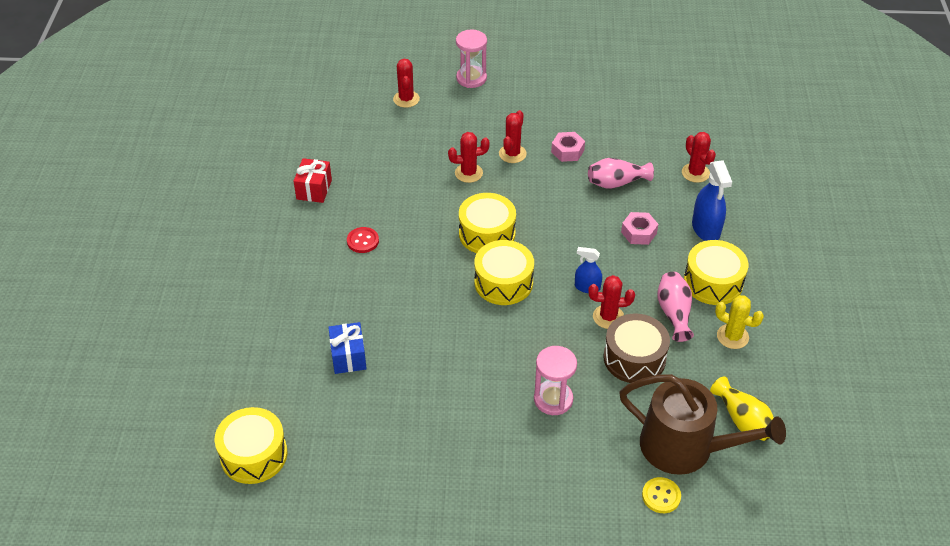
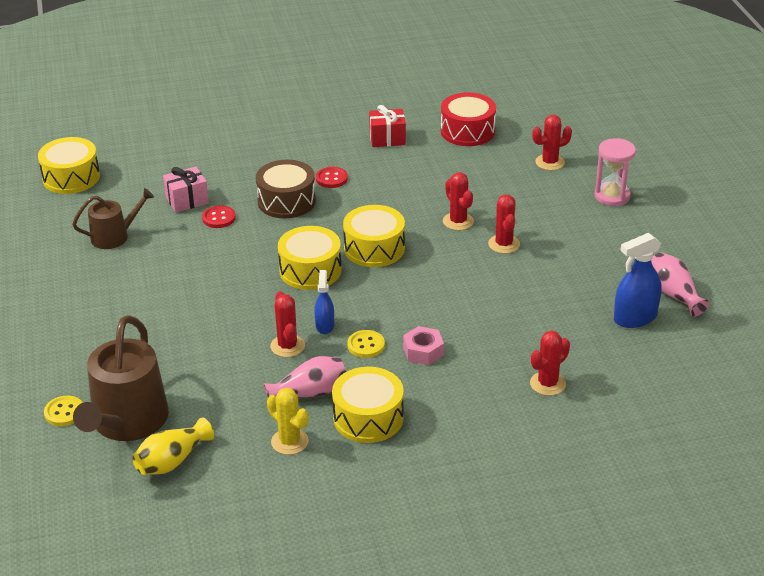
camera: 75 degrees right, 10 degrees down
(331, 135) = (467, 131): none -> red drum
(348, 356) = (187, 200): blue gift -> pink gift
(387, 426) = (114, 236): none -> brown watering can
(391, 336) = (219, 218): none -> red button
(512, 154) = (504, 244): red cactus -> red cactus turned 75 degrees clockwise
(553, 399) = (168, 326): pink hourglass -> none
(567, 151) = (530, 281): pink nut -> none
(616, 183) = (497, 324): pink vase -> pink vase (673, 294)
(621, 266) = (366, 345): none -> yellow button
(634, 358) = (236, 372): brown drum -> brown drum (286, 201)
(706, 229) = (454, 403): blue spray bottle -> blue spray bottle (635, 318)
(732, 336) = (289, 442): yellow cactus -> yellow cactus turned 60 degrees counterclockwise

